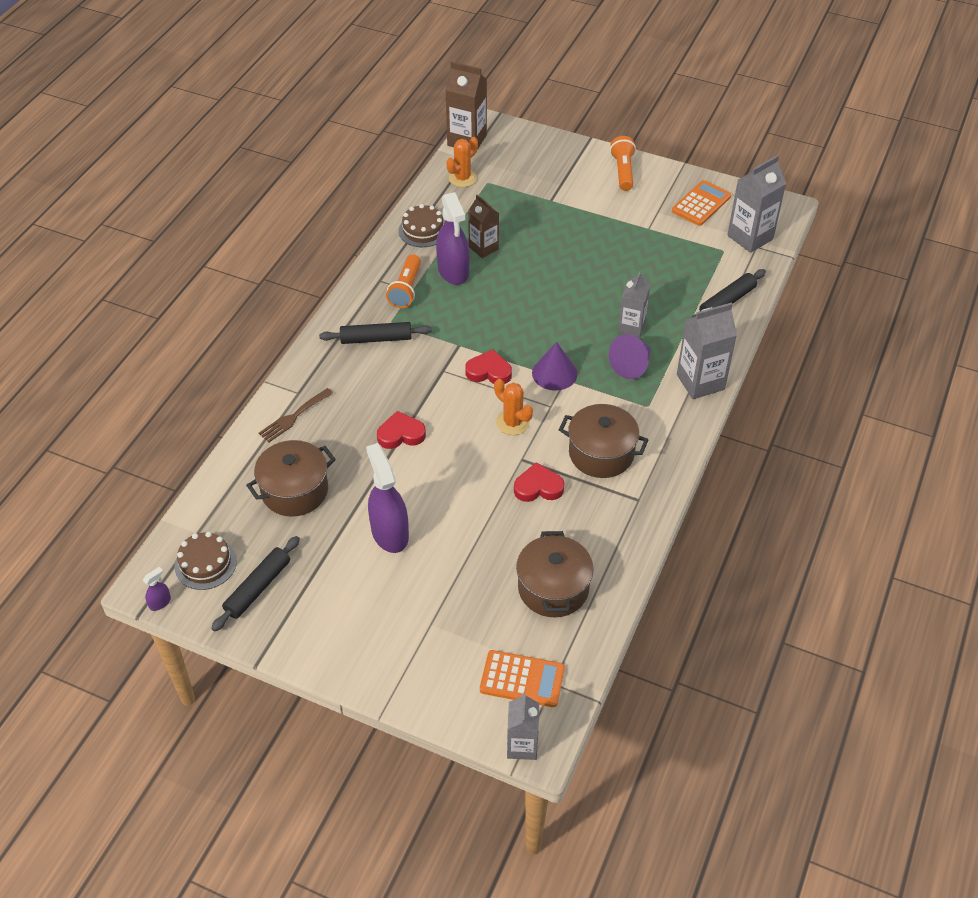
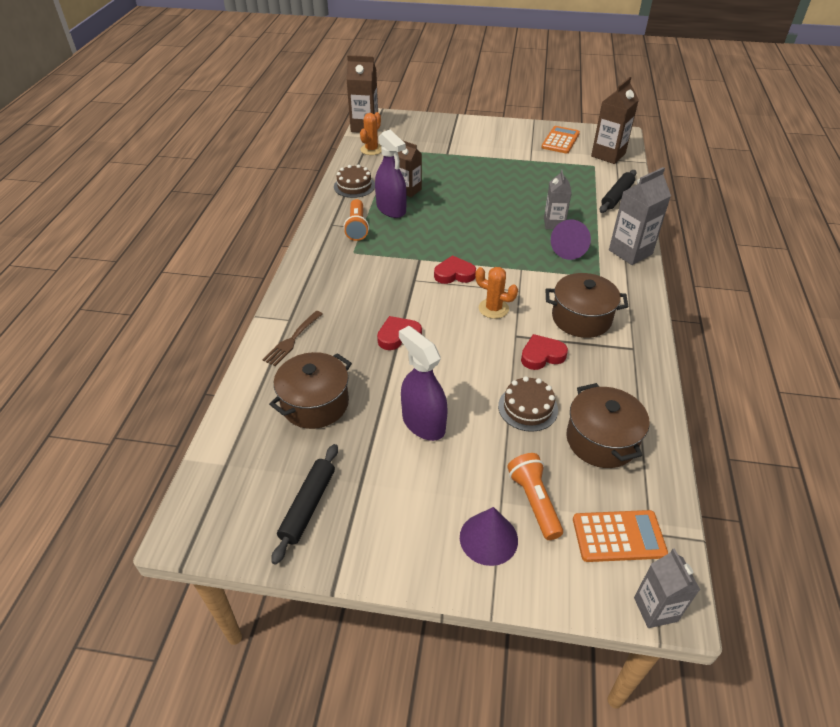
camera: 15 degrees left, 5 degrees down
(160, 602) = (203, 547): purple spray bottle -> none
(205, 563) = (244, 493): brown cake -> brown cake (528, 408)
(376, 339) = (345, 266): black rolling pin -> none
(554, 373) = (510, 266): purple cone -> purple cone (488, 538)
(623, 171) = (492, 129): orange flashlight -> orange flashlight (534, 501)
(750, 237) = (608, 155): grey carton -> brown carton

